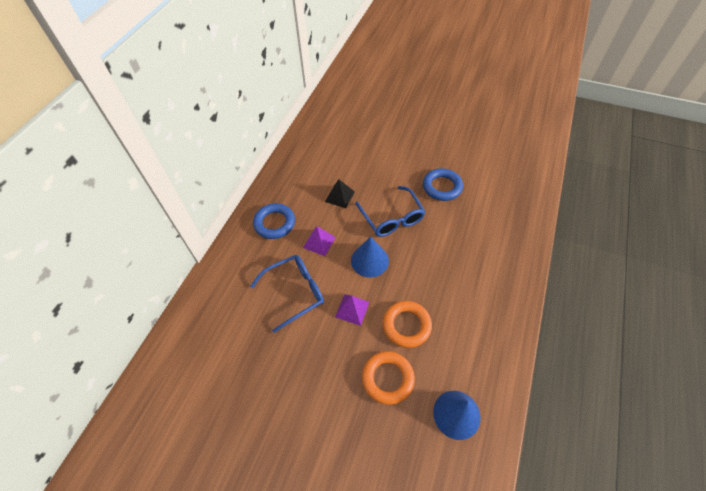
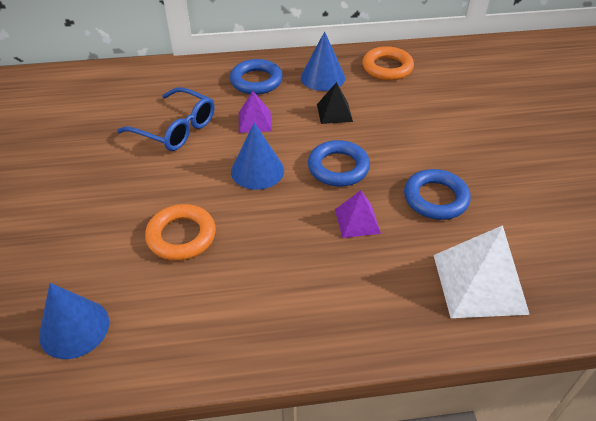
camera: 60 degrees right, 10 degrees down
(299, 185) = (322, 77): none -> blue cone
(352, 309) = (178, 180): purple pyramid -> purple pyramid (357, 221)
(387, 378) = (99, 243): orange ring -> orange ring (387, 68)
(392, 218) = (338, 167): blue glasses -> blue ring
(507, 201) = (479, 283): none -> white pyramid

